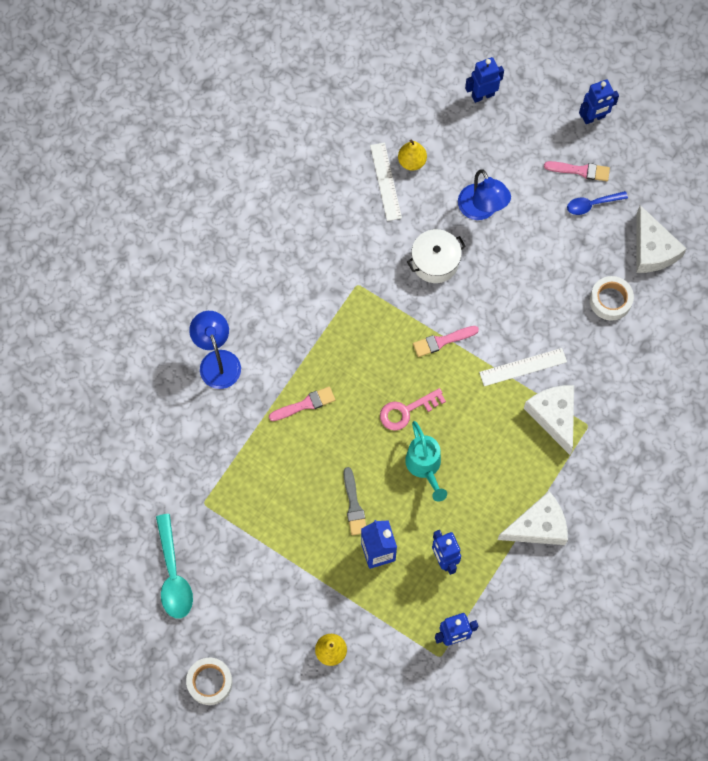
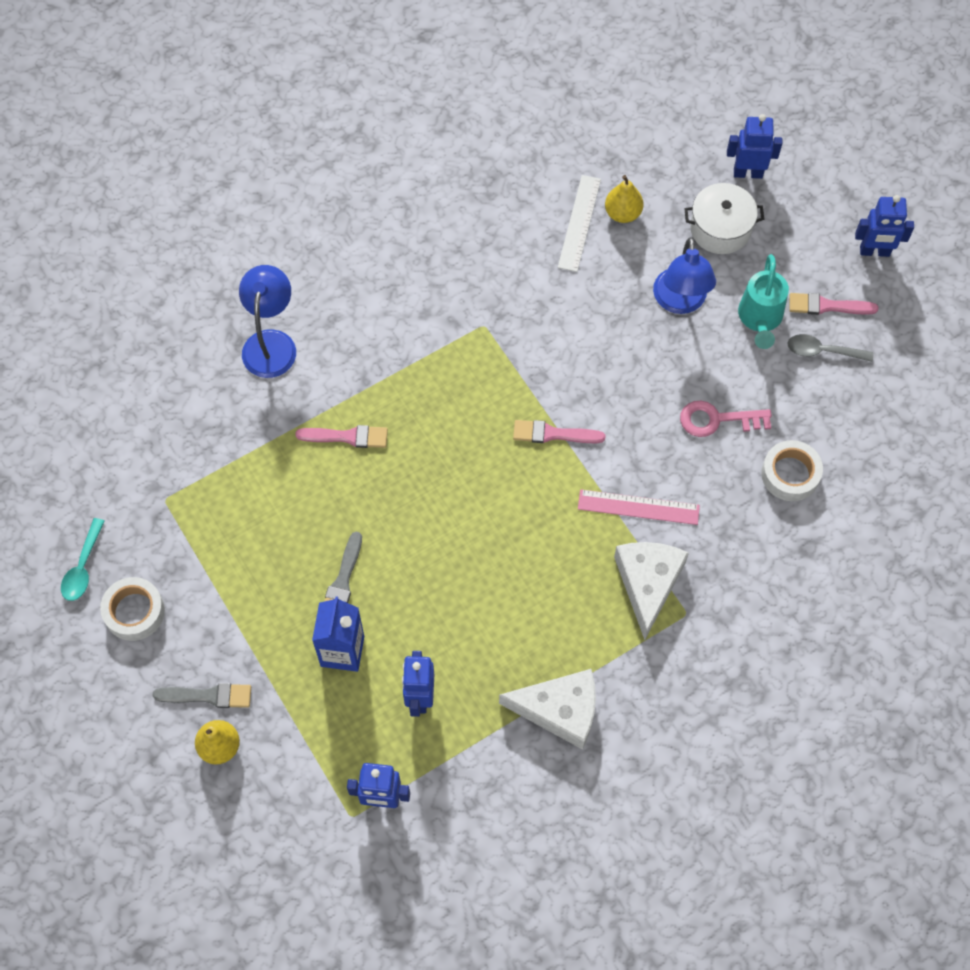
camera: 25 degrees right, 5 degrees down
(173, 575) = (83, 567): turquoise spoon -> turquoise spoon, size x0.63
(210, 682) = (54, 715): white tape -> white tape (134, 612)
(305, 622) = (208, 696): none -> grey brush
(406, 411) = (466, 497): pink key -> pink key (717, 420)
(425, 467) = (454, 574): turquoise watering can -> turquoise watering can (759, 320)
(435, 262) = (592, 338): white pot -> white pot (720, 229)
(523, 367) = (638, 507): white ruler -> pink ruler
(580, 171) = (827, 306): pink brush -> pink brush turned 150 degrees clockwise
(592, 204) = (822, 351): blue spoon -> grey spoon
(652, 249) = (874, 435): white cheese -> none

